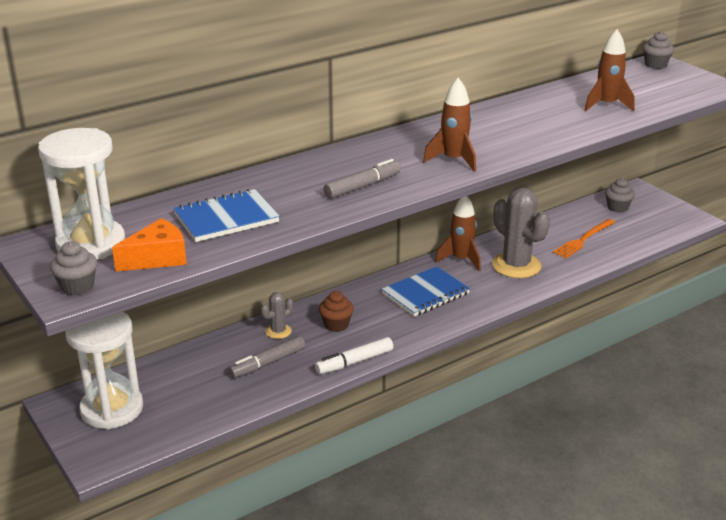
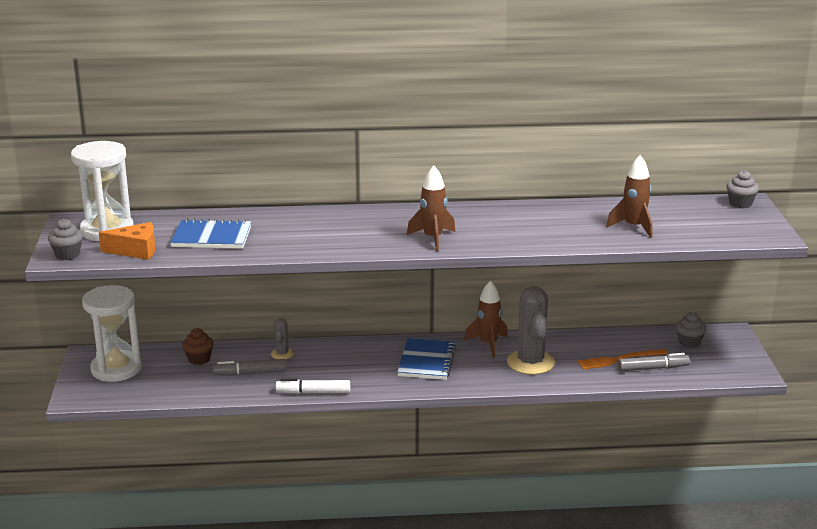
camera: 30 degrees right, 5 degrees down
(278, 331) = (282, 354): grey cactus -> grey cactus turned 75 degrees counterclockwise
(336, 325) = (330, 362): brown cupcake -> brown cupcake (199, 359)
(362, 186) = (335, 240): grey marker -> grey marker (652, 368)
(425, 294) = (426, 361): blue notebook -> blue notebook turned 75 degrees counterclockwise

